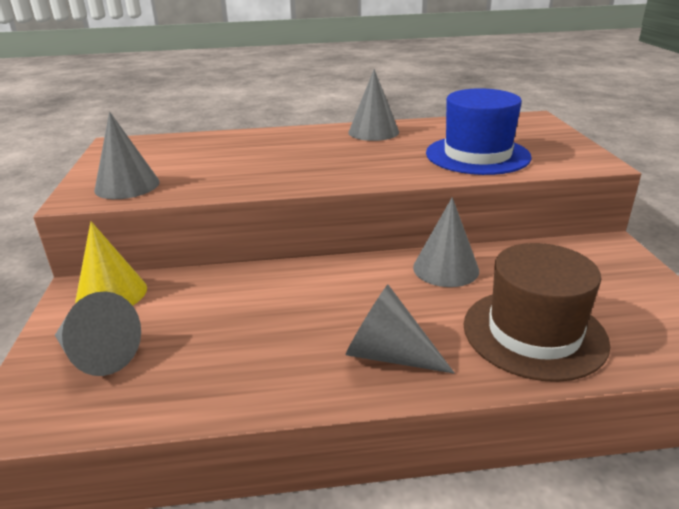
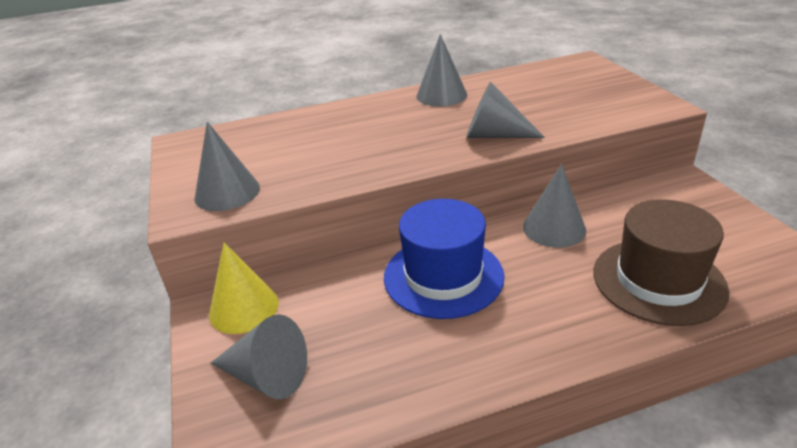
camera: 10 degrees left, 5 degrees up
(388, 354) = (542, 325): grey cone -> grey cone (494, 135)
(477, 155) = (554, 111): blue hat -> blue hat (443, 276)

